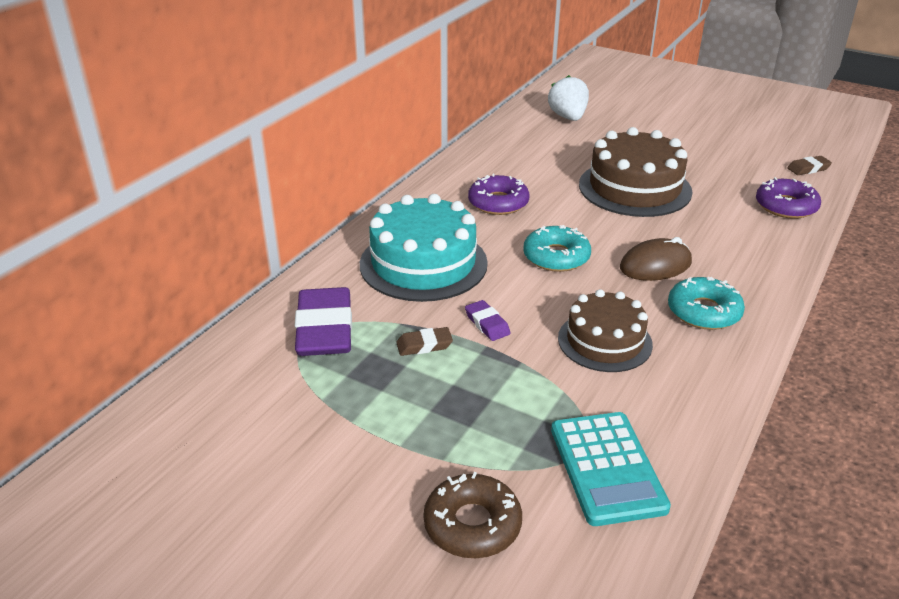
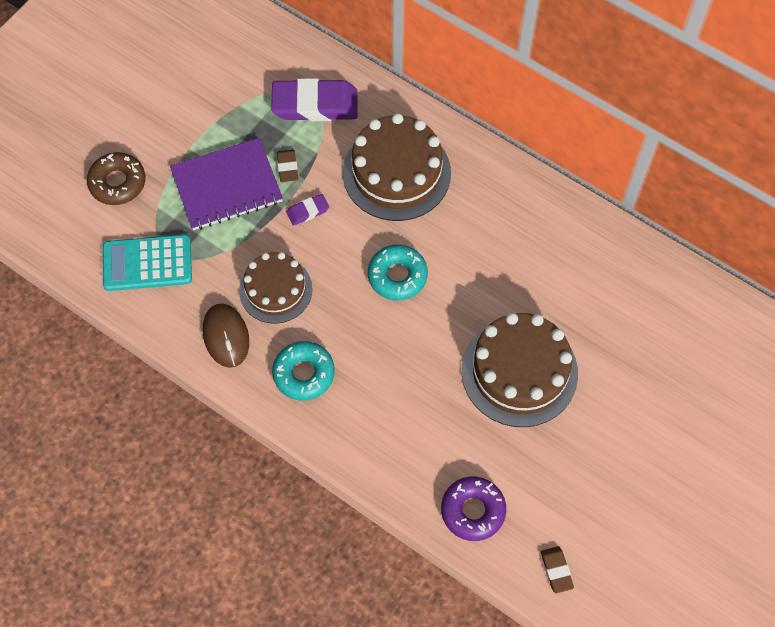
camera: 95 degrees right, 30 degrees up
(423, 263) = (396, 173): turquoise cake -> brown cake
(461, 398) = (227, 186): none -> purple notebook
(498, 203) = (496, 241): purple donut -> none
(568, 117) = (695, 340): white strawberry -> none
(655, 265) = (376, 354): brown mouse -> brown mouse (226, 336)

